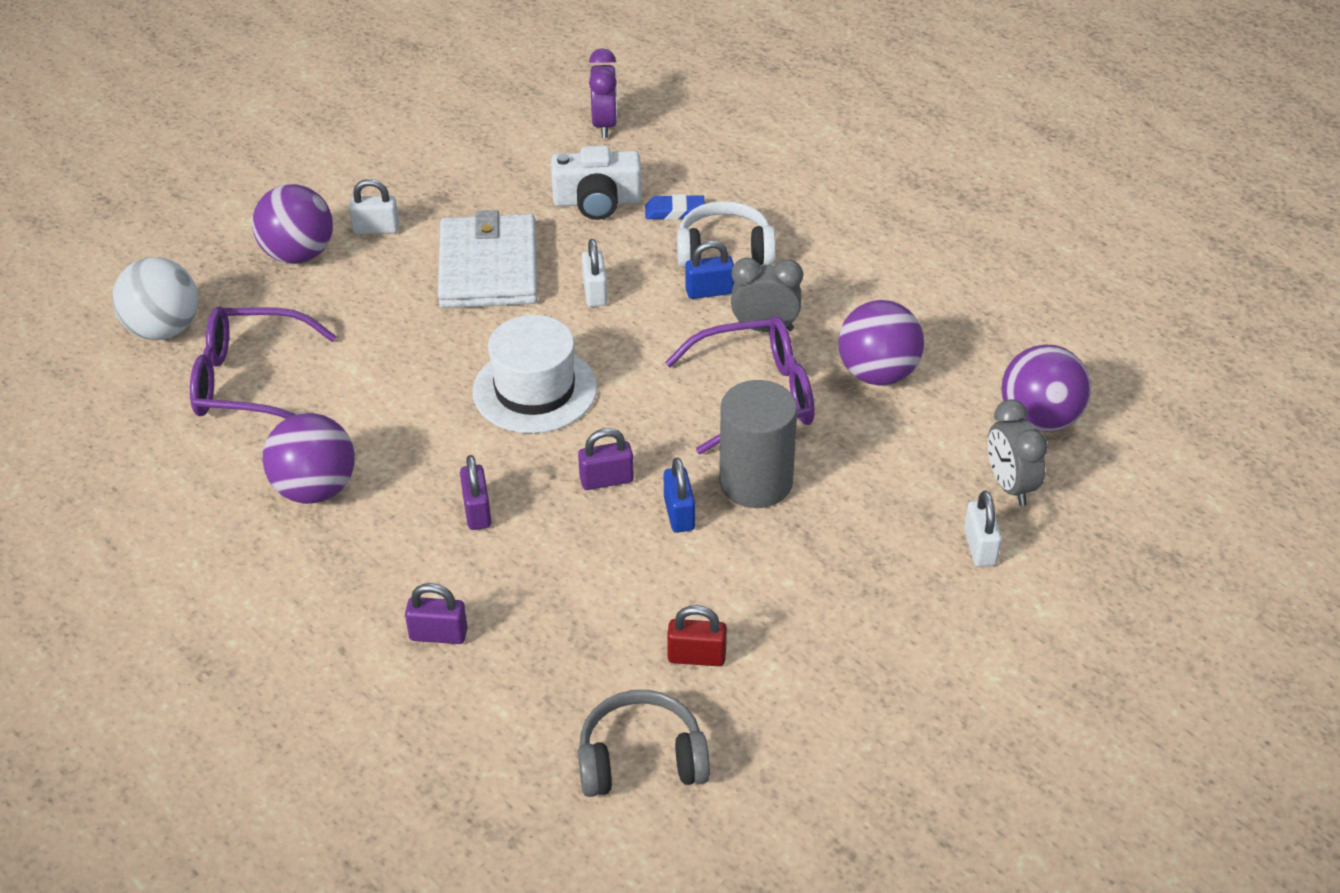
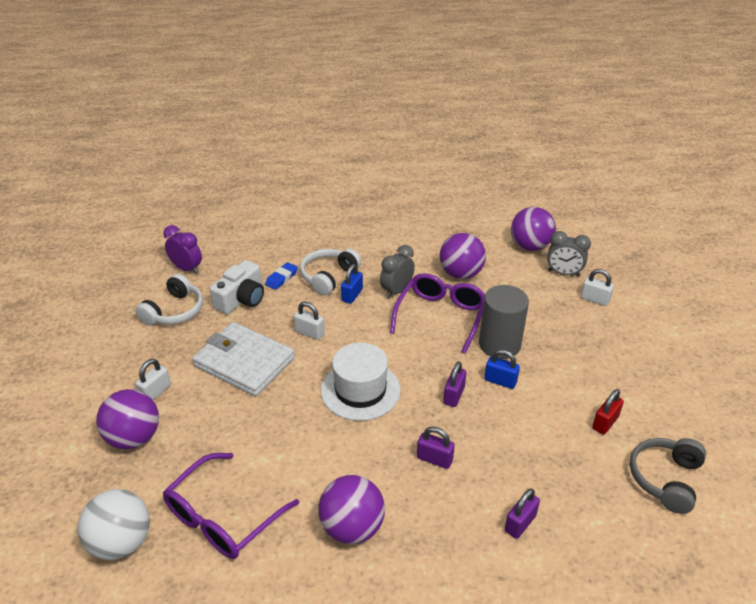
camera: 55 degrees left, 5 degrees down
(518, 162) = (175, 311): none -> white headphones

